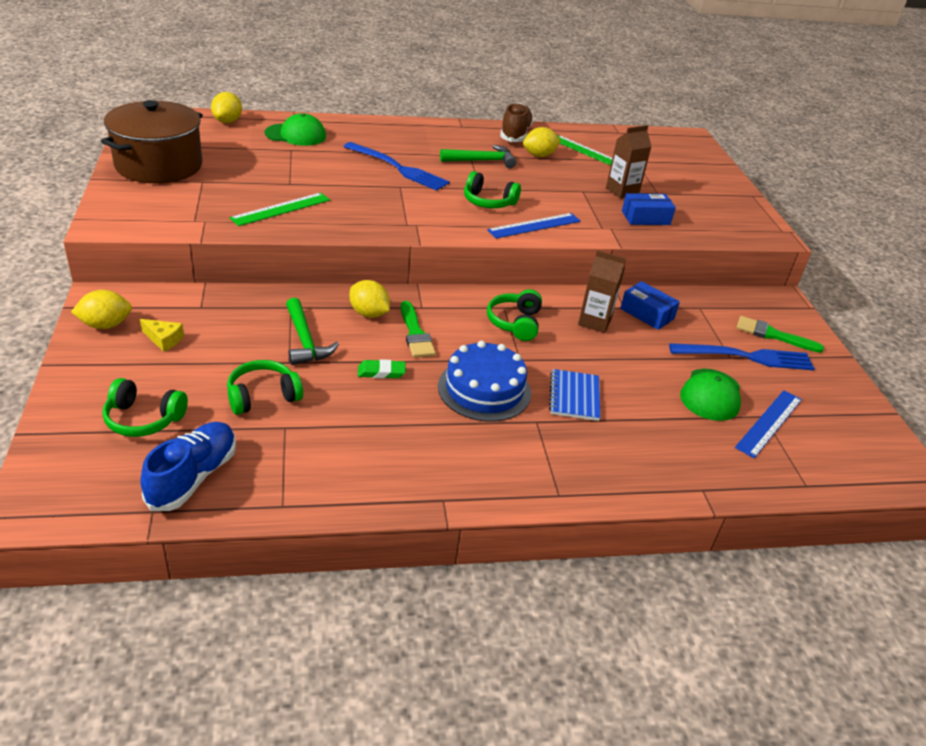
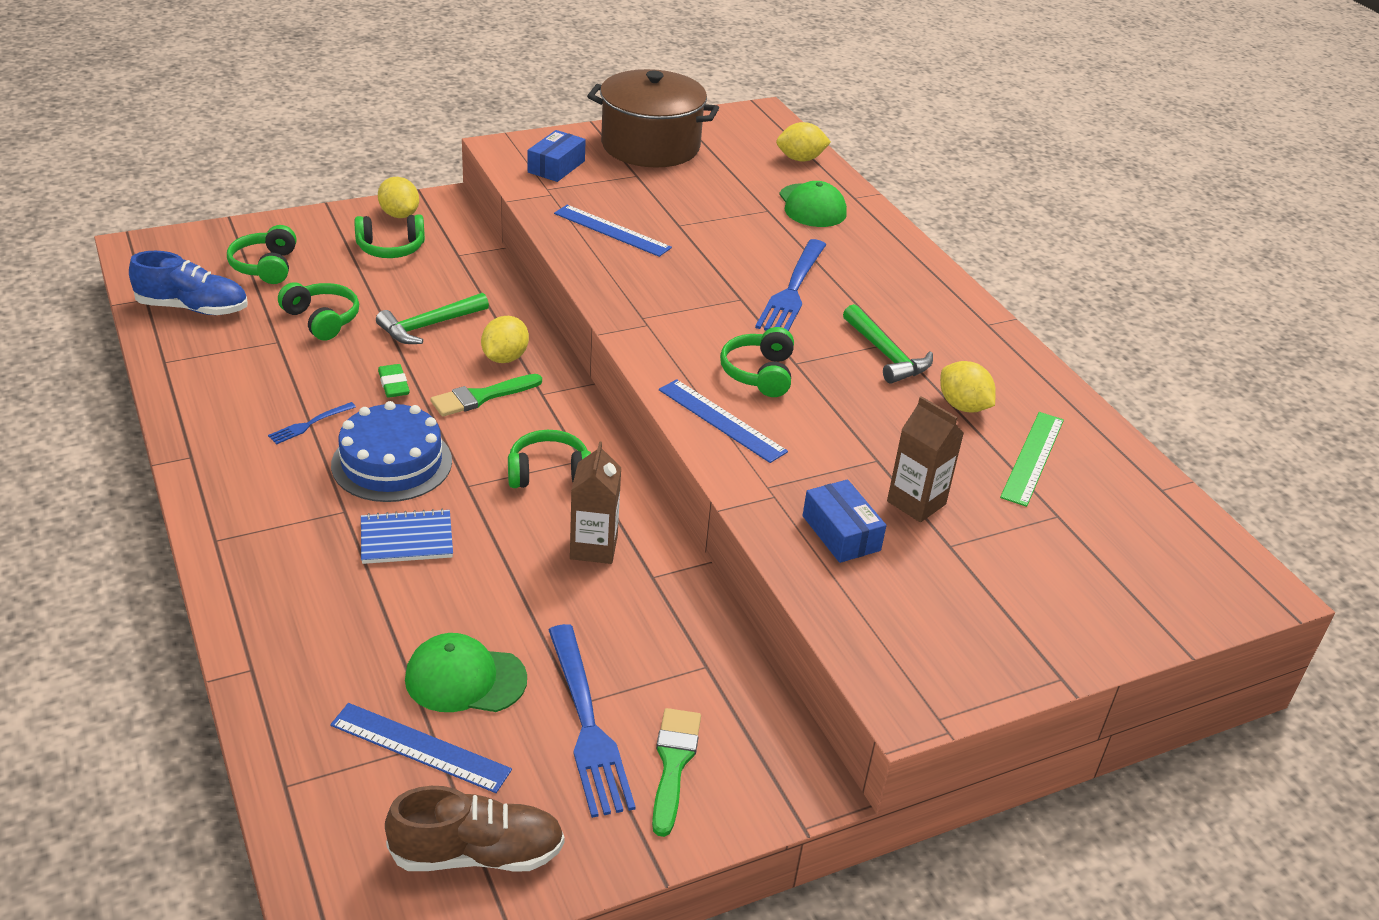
camera: 75 degrees right, 0 degrees up
(164, 339) = (391, 248): yellow cheese -> green headphones
(281, 209) = (612, 231): green ruler -> blue ruler
(420, 424) = (309, 424): none -> blue fork
(515, 134) = (1016, 376): brown shoe -> brown shoe (477, 854)
(647, 314) = (648, 602): blue box -> blue box (556, 167)

